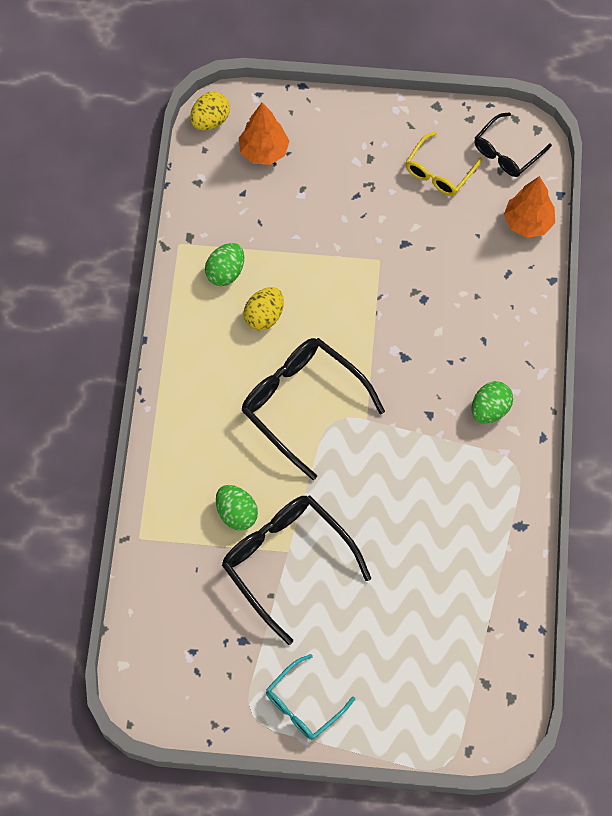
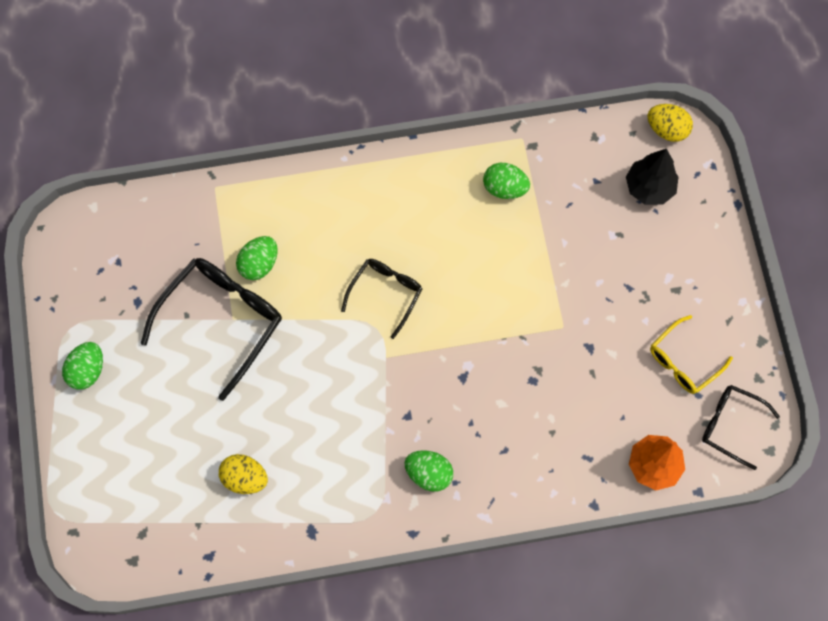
camera: 75 degrees right, 5 degrees up
(264, 151) = (649, 188): orange tree -> black tree
(264, 316) = (468, 235): yellow egg -> yellow egg (245, 478)
(302, 404) = (386, 293): black glasses -> black glasses, size x0.58
(303, 705) = (87, 370): turquoise glasses -> green egg
(439, 172) = (683, 361): yellow glasses -> yellow glasses turned 60 degrees counterclockwise

